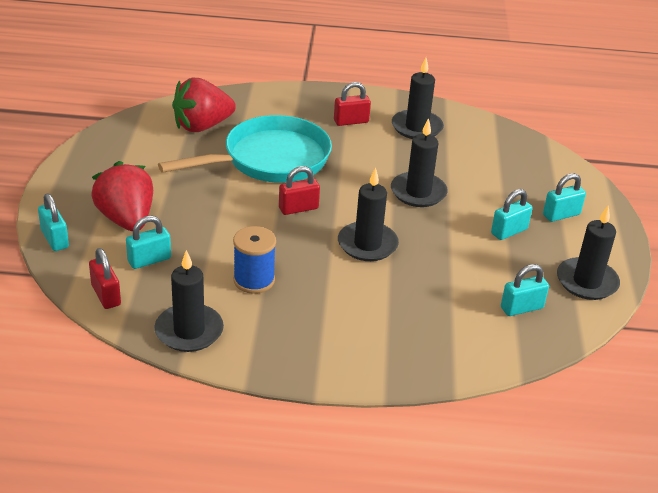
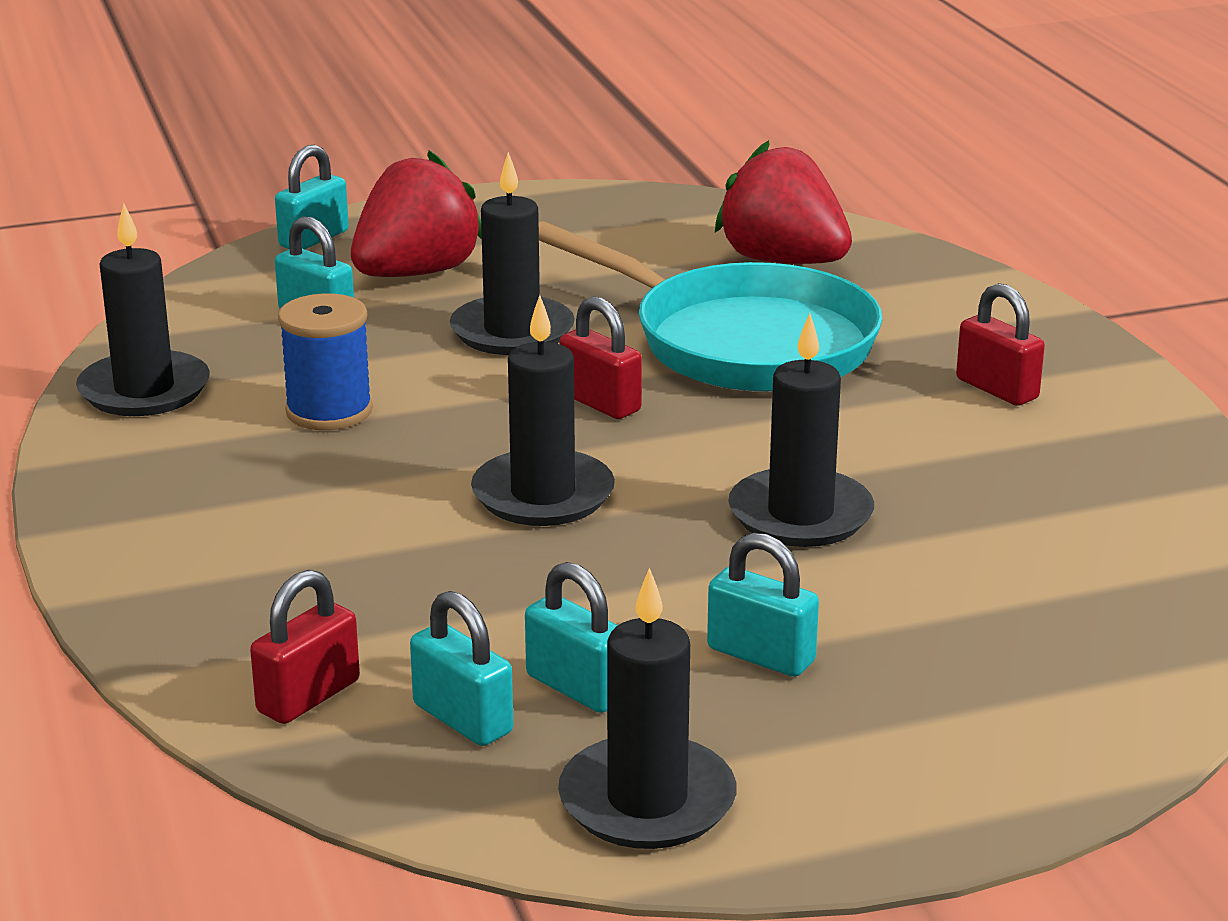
camera: 70 degrees right, 10 degrees down
(106, 295) = (195, 308): red padlock -> red padlock (308, 696)
(416, 127) = (1076, 465): black candle -> black candle (512, 331)
(561, 215) = (916, 721): turquoise padlock -> turquoise padlock (577, 688)

